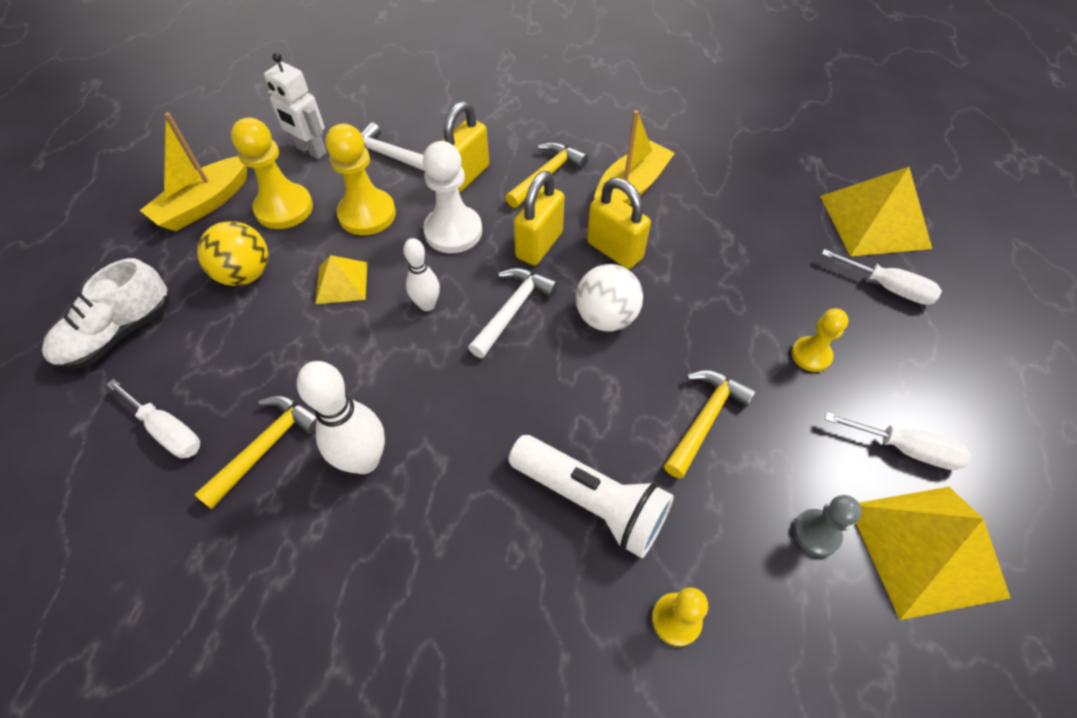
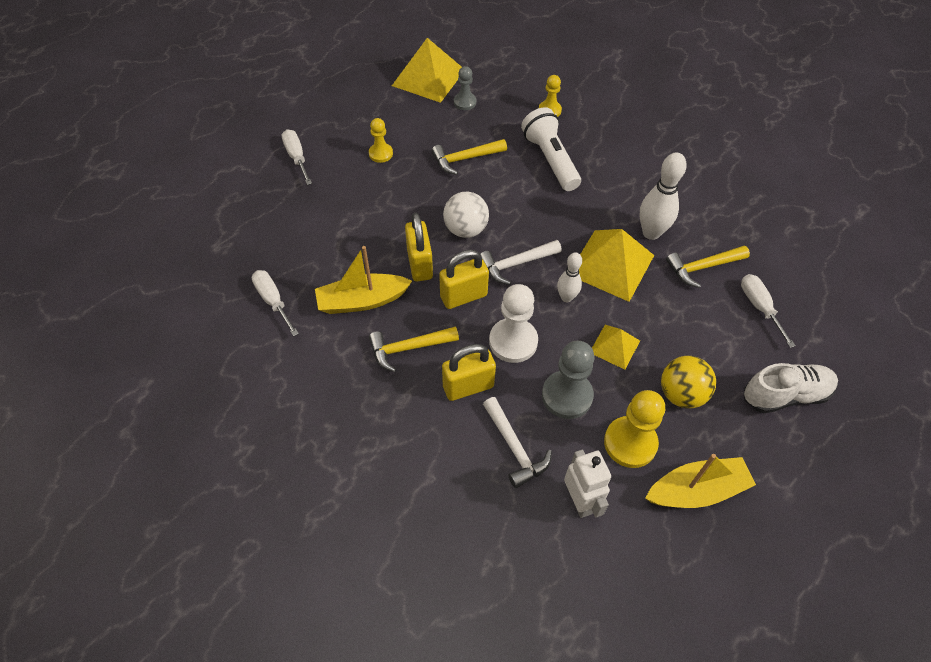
camera: 145 degrees left, 0 degrees up
(367, 214) = (567, 396): yellow pawn -> grey pawn
(874, 221) = (247, 190): yellow pyramid -> yellow pyramid (611, 264)
(906, 449) = (390, 103): white screwdriver -> white screwdriver (273, 301)

